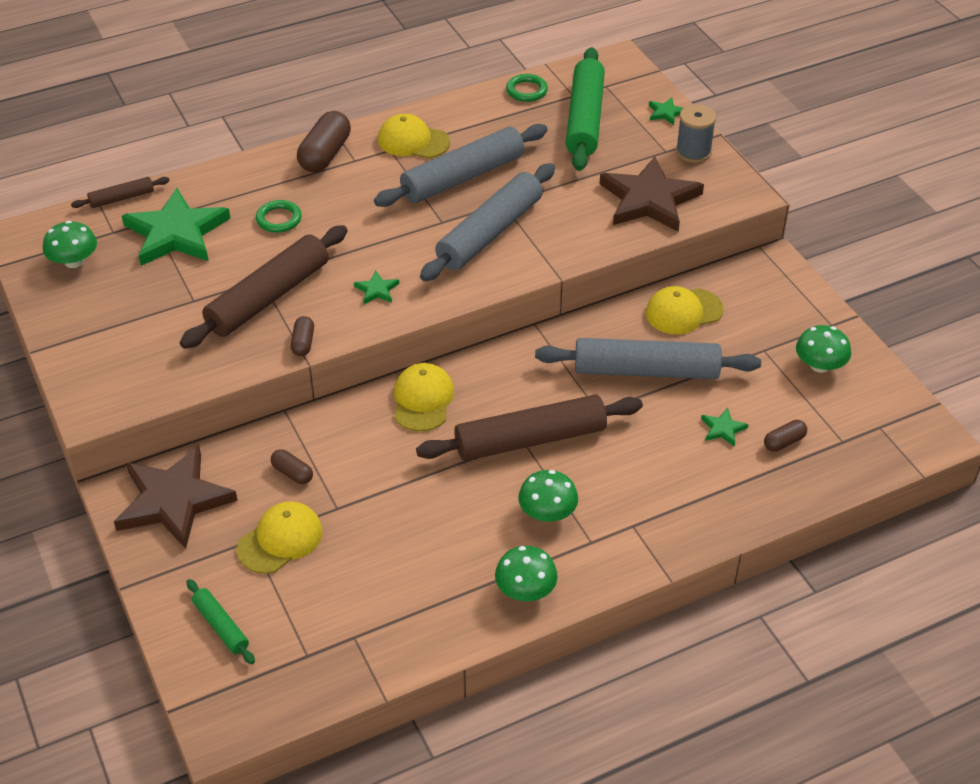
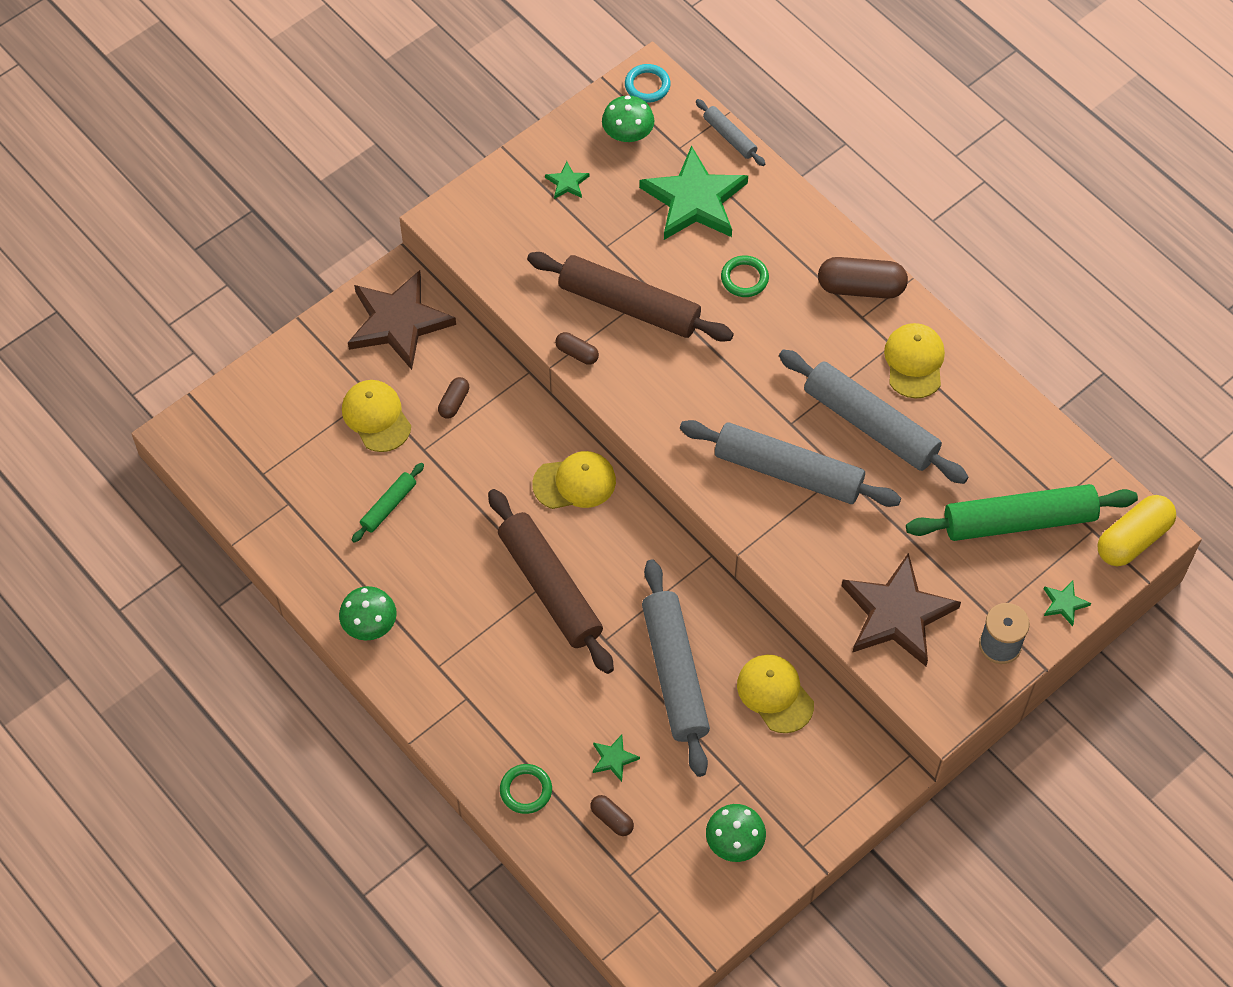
camera: 75 degrees right, 15 degrees up
(29, 238) = (647, 85): none -> turquoise ring
(122, 198) = (729, 137): brown rolling pin -> grey rolling pin
(221, 626) = (276, 402): green rolling pin -> green rolling pin (389, 506)
(280, 540) = (376, 417): yellow cap -> yellow cap turned 150 degrees counterclockwise
(303, 343) = (577, 353): brown capsule -> brown capsule turned 45 degrees clockwise
(377, 290) = (669, 393): green star -> green star (567, 183)
(526, 90) = (1049, 450): green ring -> green ring (526, 790)
(547, 512) = (463, 622): green mushroom -> none
(620, 69) = (1133, 539): none -> yellow capsule

